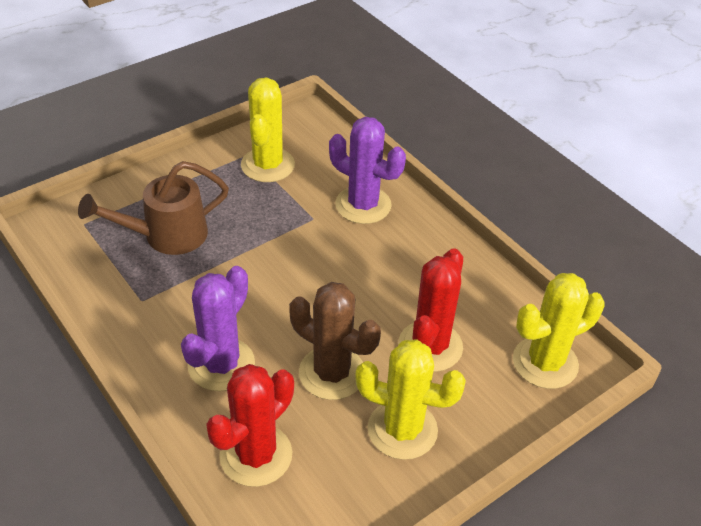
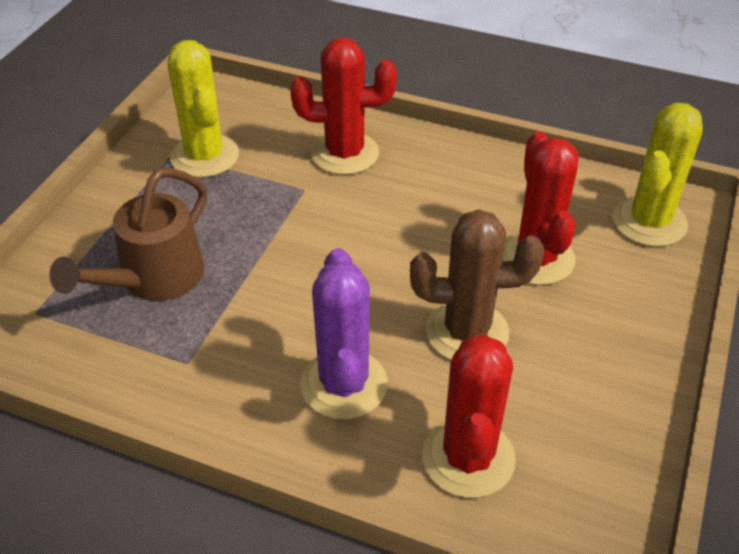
camera: 30 degrees left, 0 degrees up
(363, 205) = (344, 153): purple cactus -> red cactus
(402, 430) = (585, 351): yellow cactus -> none

